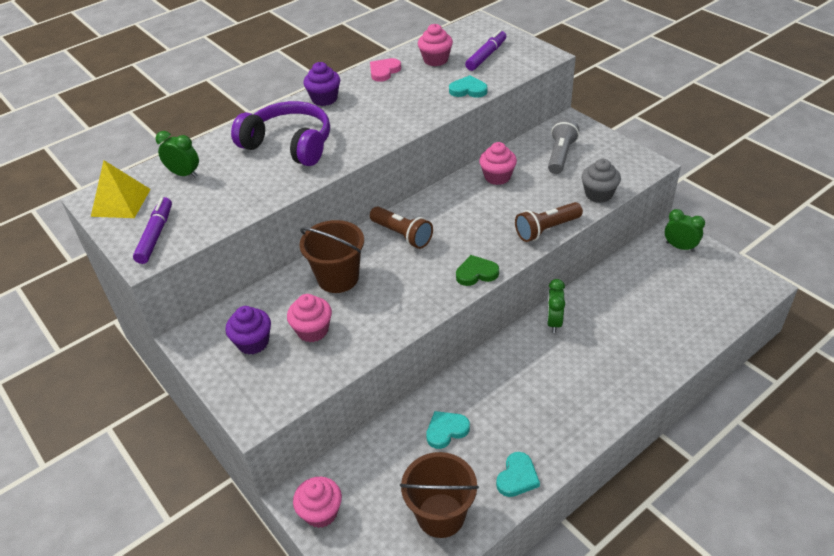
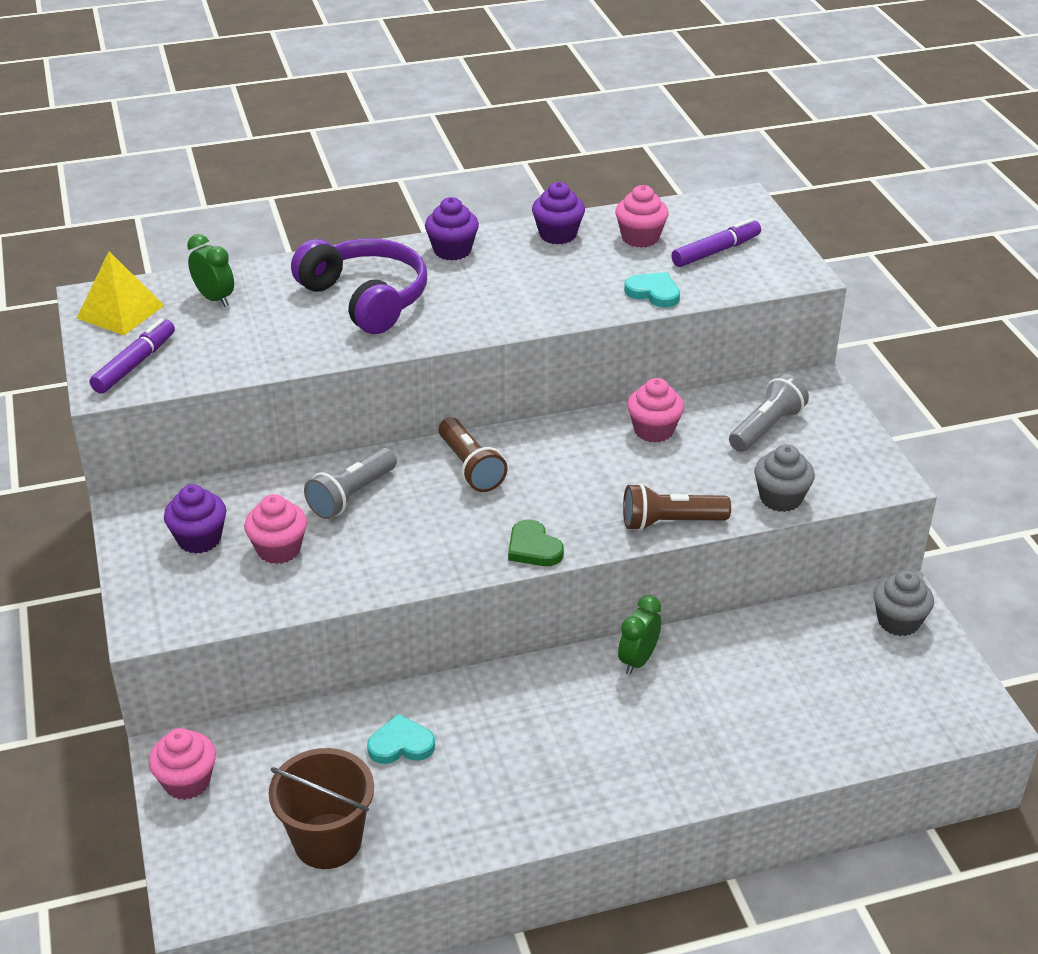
camera: 20 degrees right, 5 degrees down
(338, 278) = (352, 495): brown bucket -> grey flashlight
(384, 71) = (558, 235): pink heart -> purple cupcake
(476, 273) = (533, 548): green heart -> green heart turned 135 degrees counterclockwise
(517, 477) = (453, 834): turquoise heart -> none
(680, 247) = (898, 621): green clock -> grey cupcake

